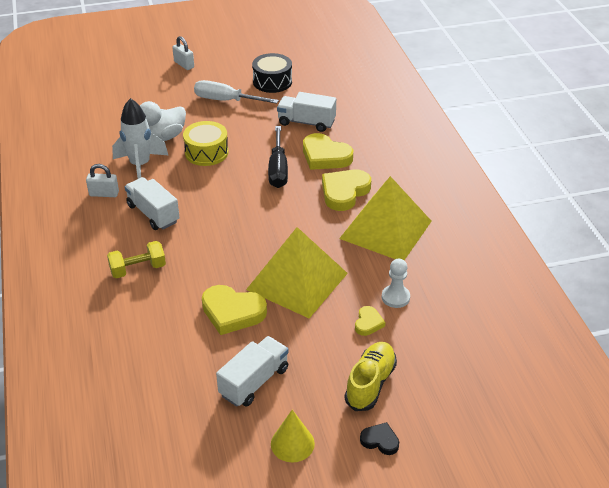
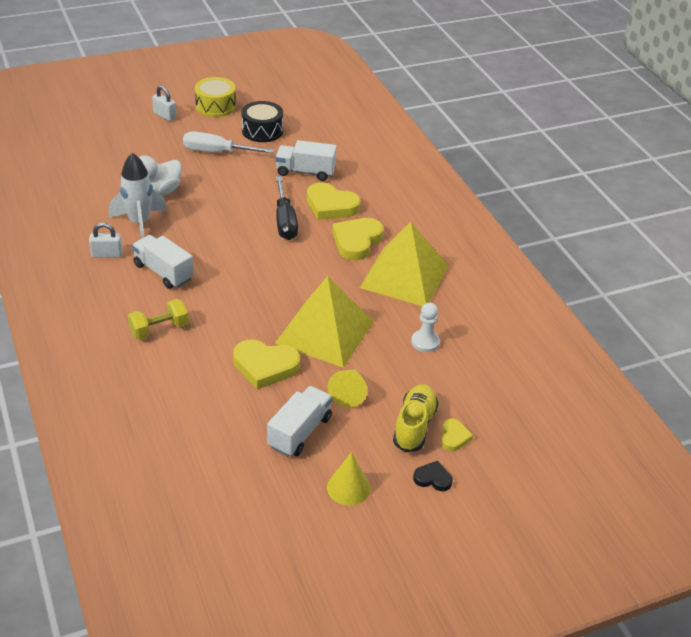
camera: 10 degrees left, 0 degrees up
(206, 152) = (207, 207): yellow drum -> yellow drum (215, 106)
(310, 345) = (348, 393): none -> yellow cone
(368, 323) = (402, 368): yellow heart -> yellow heart (454, 437)

